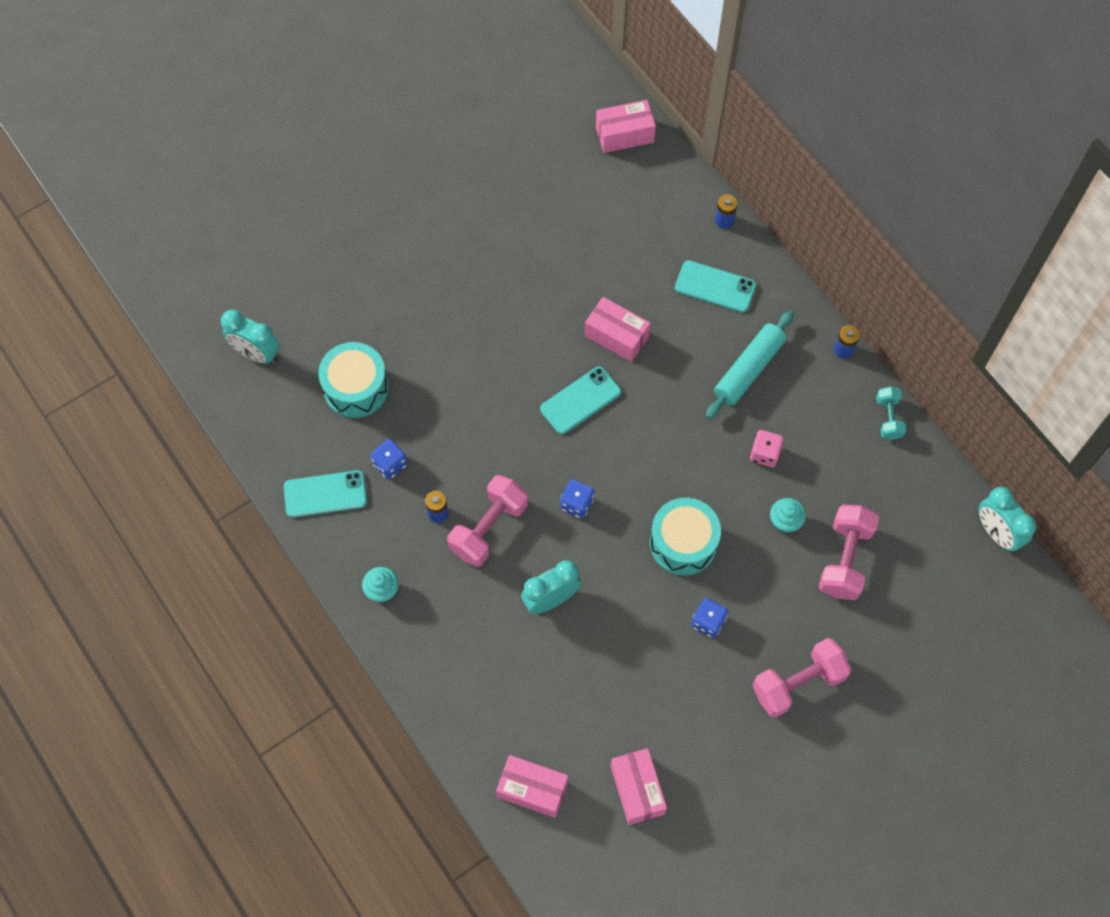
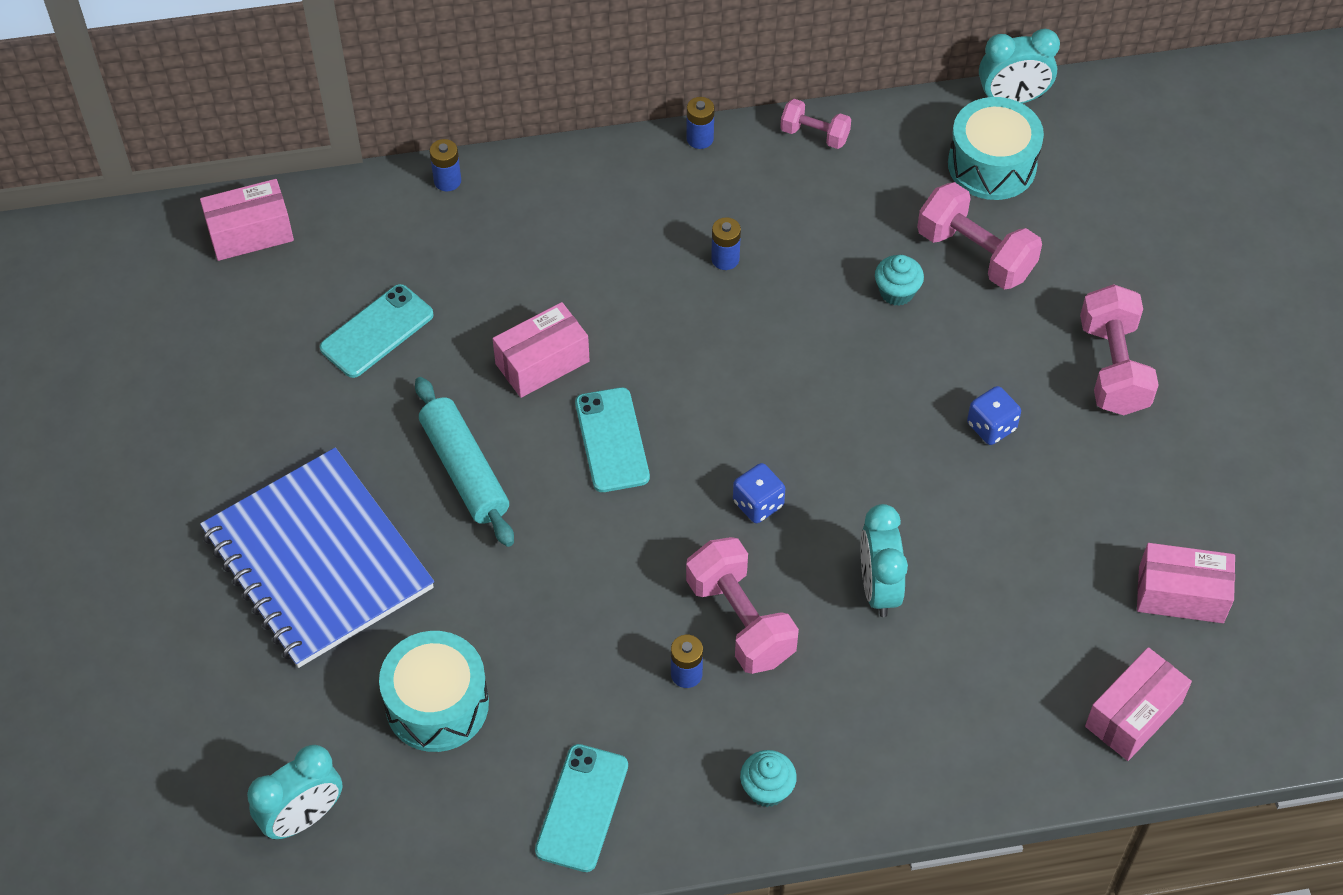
camera: 65 degrees left, 10 degrees down
(390, 464) = (581, 705): blue dice -> none
(418, 282) = (318, 560): none -> blue notebook
(624, 134) = (250, 233): pink box -> pink box turned 60 degrees clockwise
(683, 543) = (872, 409): turquoise drum -> turquoise drum (992, 165)
(715, 287) = (536, 229): turquoise phone -> turquoise phone (377, 331)
(748, 369) = (671, 243): turquoise rolling pin -> turquoise rolling pin (464, 470)
(753, 406) = (725, 259): none -> blue battery
(765, 454) = (795, 274): pink dice -> none
(888, 418) = (814, 135): turquoise dumbbell -> pink dumbbell

